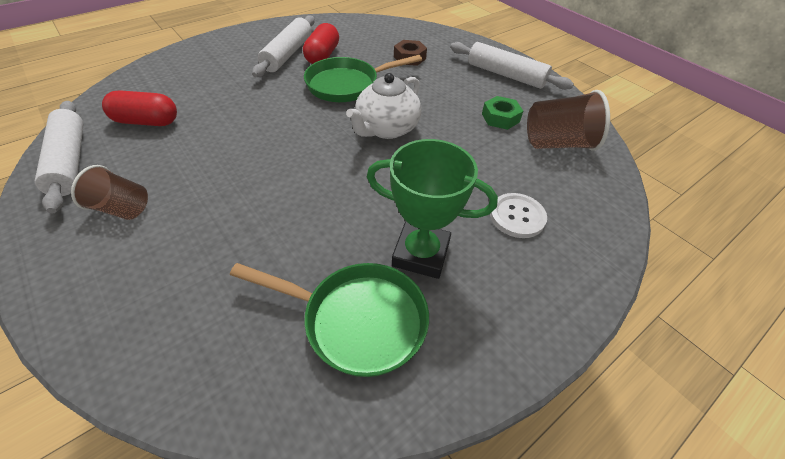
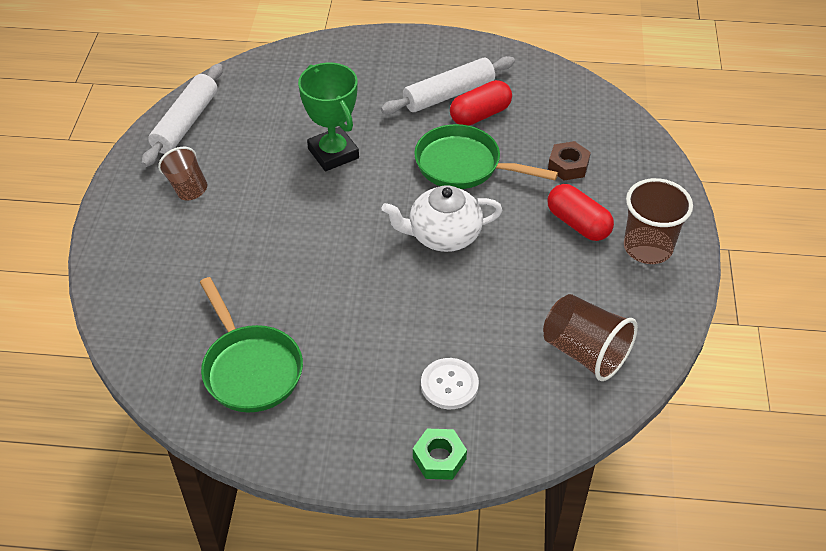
camera: 45 degrees right, 0 degrees up
(146, 121) = (263, 112): red capsule -> red capsule (578, 223)
(421, 254) = (340, 358): green trophy -> green trophy (333, 153)
(500, 118) = (567, 291): green nut -> green nut (439, 458)
(506, 75) = (647, 247): white rolling pin -> brown cup

